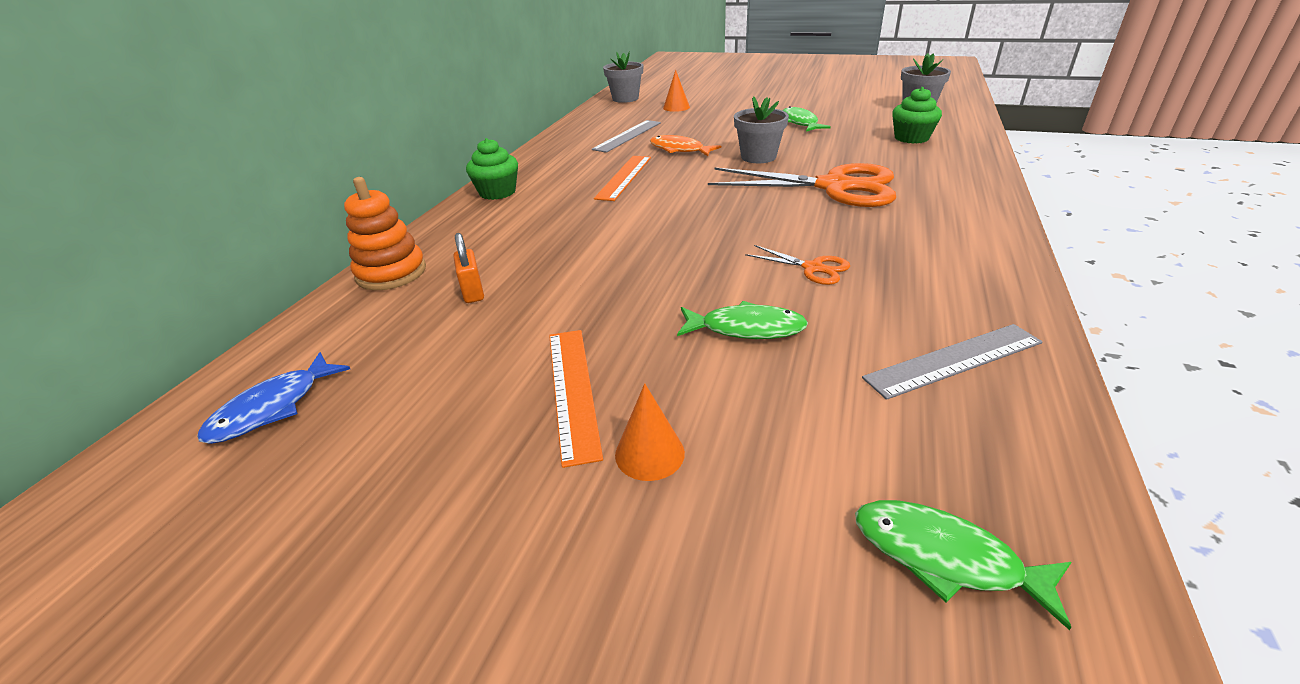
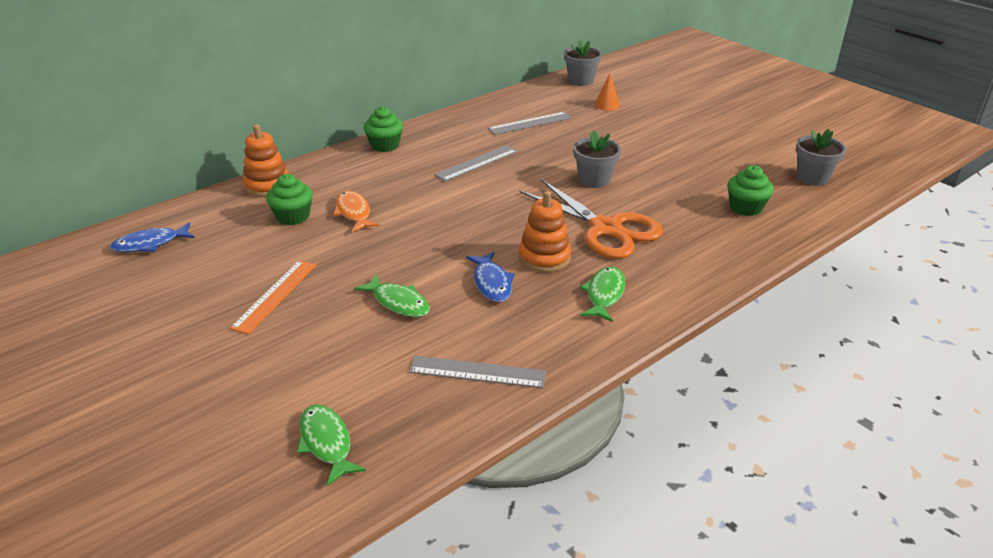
camera: 30 degrees right, 0 degrees up
(473, 292) = (293, 216): orange padlock -> green cupcake
(624, 177) = (476, 163): orange ruler -> grey ruler
(649, 453) = (270, 341): orange cone -> none
(679, 150) = (547, 151): orange fish -> orange fish (354, 212)
(800, 123) = (680, 157): green fish -> green fish (604, 294)
(813, 268) = (492, 283): orange scissors -> blue fish
(823, 227) = (544, 257): none -> orange stacking toy

